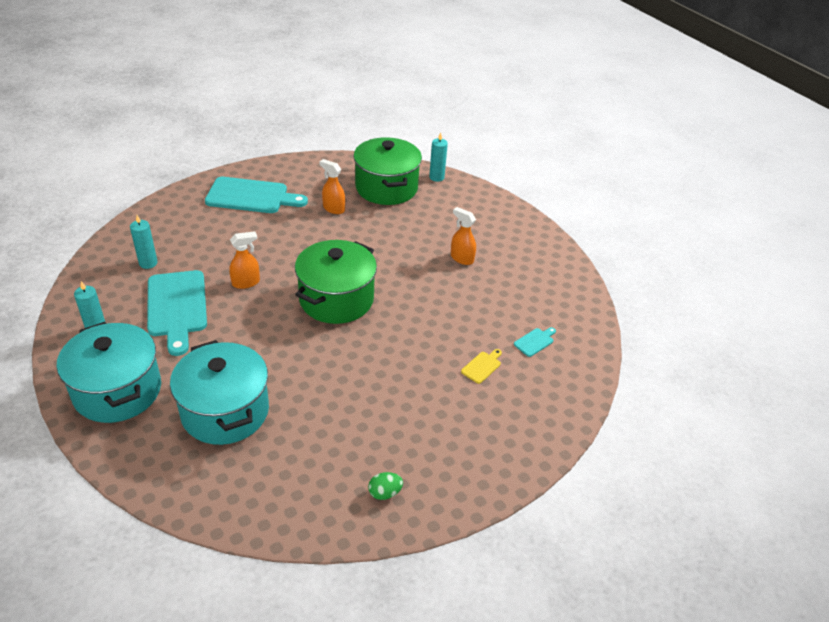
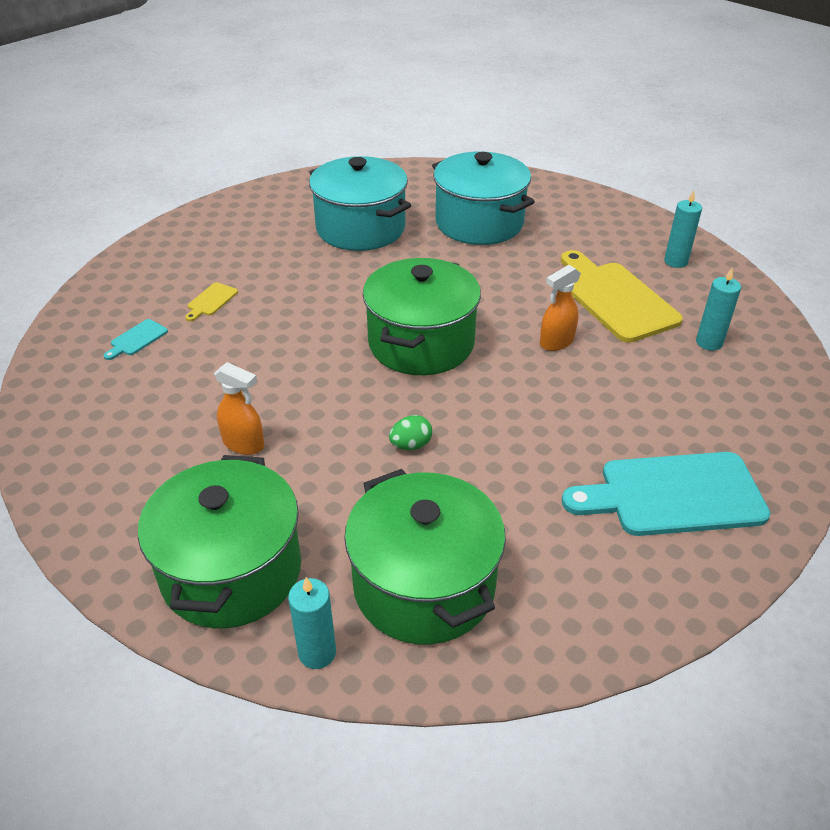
camera: 170 degrees right, 0 degrees up
(117, 391) = (595, 221): turquoise pot -> turquoise pot (360, 228)
(177, 307) = (615, 298): turquoise cutting board -> yellow cutting board
(333, 209) = (506, 501): orange spray bottle -> none
(385, 493) = (303, 197): green egg -> green egg (411, 445)
(470, 207) = (231, 571): none -> green pot

